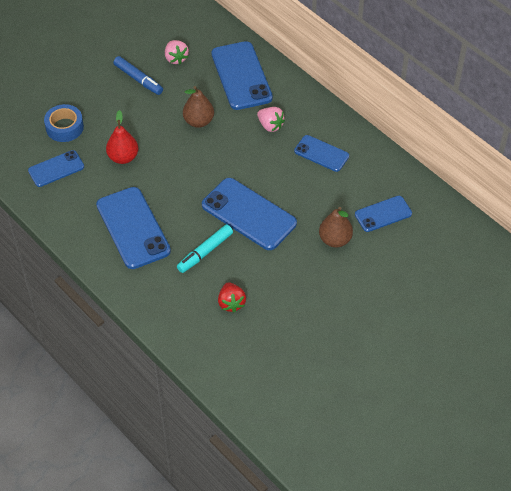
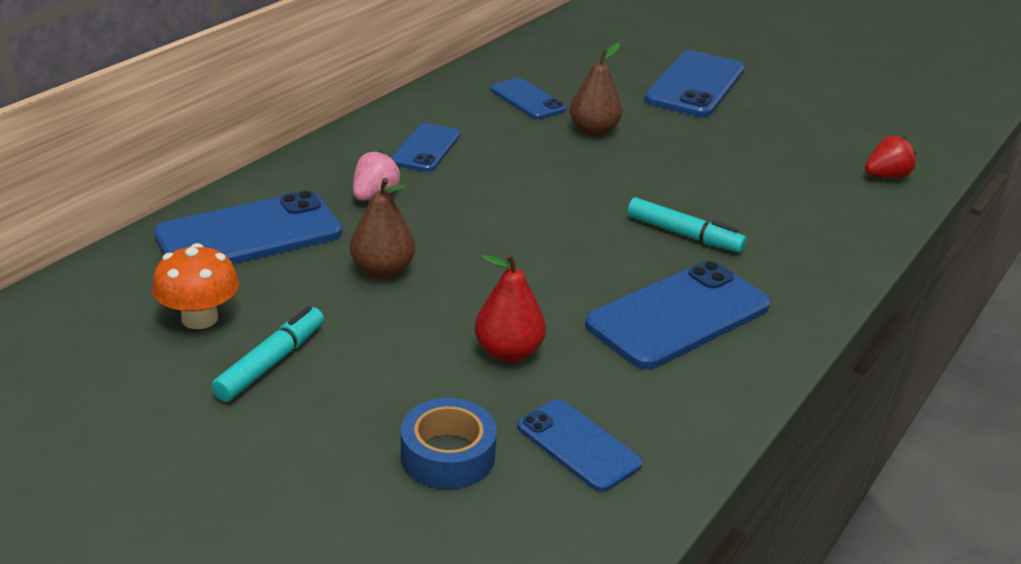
camera: 105 degrees left, 20 degrees down
(138, 79) = (271, 363): blue marker -> turquoise marker
(176, 58) = (200, 318): pink strawberry -> orange mushroom
(231, 303) = (764, 203): red strawberry -> red strawberry (886, 176)
(248, 214) = (583, 201): blue phone -> blue phone (695, 85)

